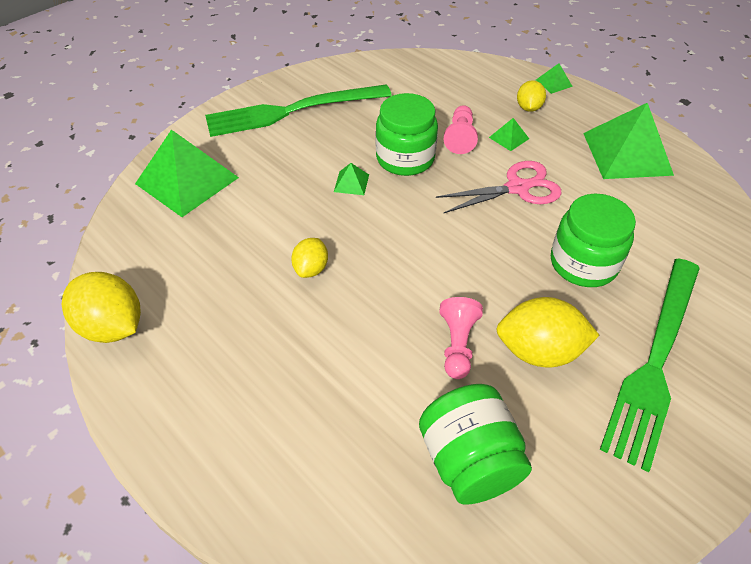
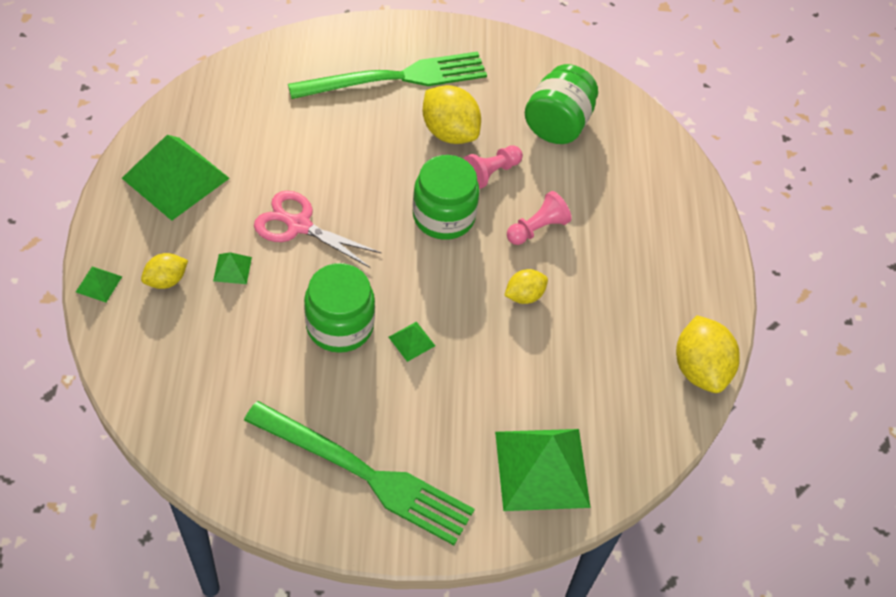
camera: 140 degrees left, 5 degrees up
(460, 137) = (268, 304): pink pawn -> pink pawn (537, 228)
(583, 263) = (345, 146): green jar -> green jar (443, 216)

